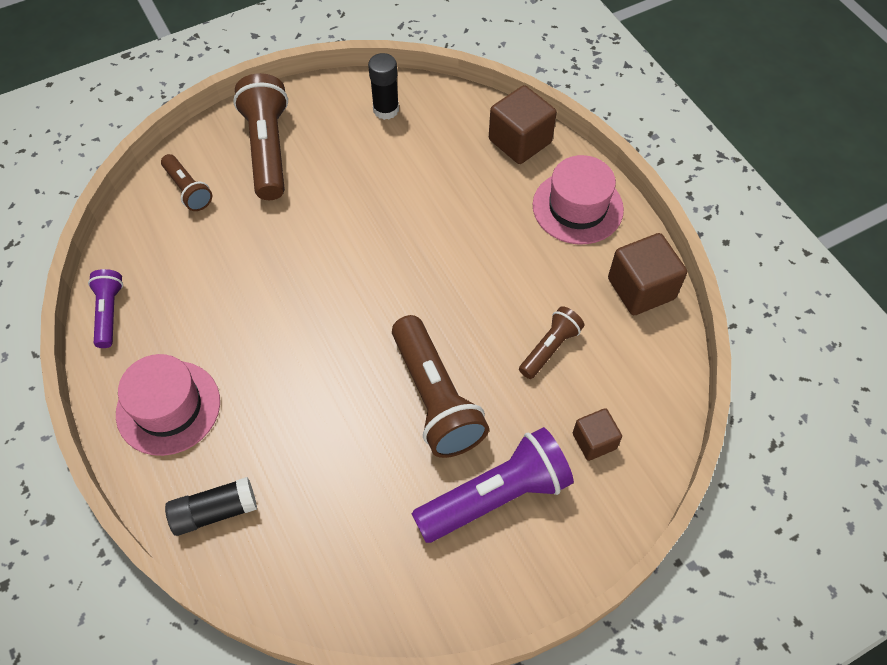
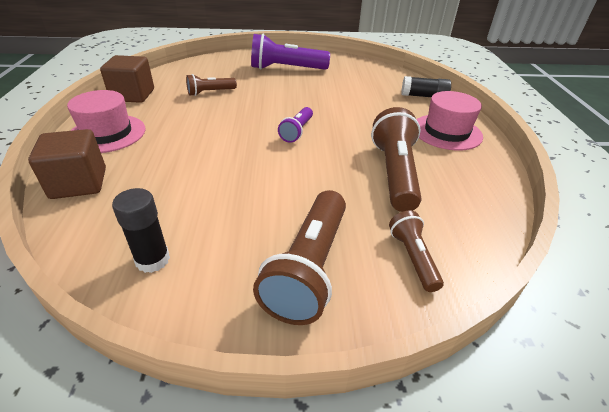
camera: 155 degrees left, 20 degrees down
(109, 312) = (494, 187): purple flashlight -> purple flashlight (297, 131)
(435, 398) = (287, 95): brown flashlight -> brown flashlight (394, 173)
(594, 441) = (227, 68): brown cube -> none

